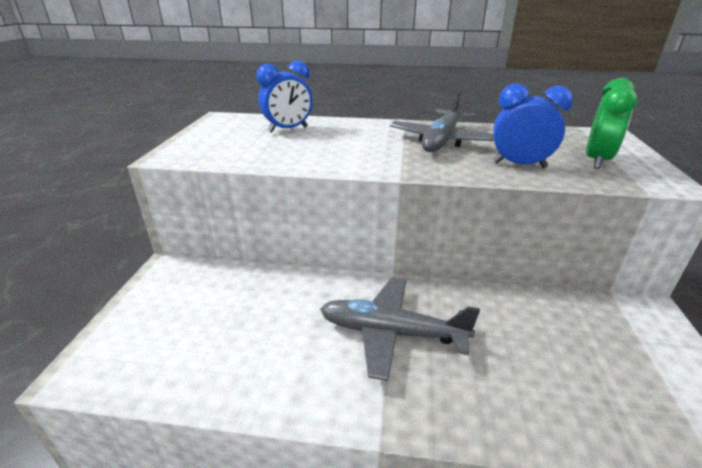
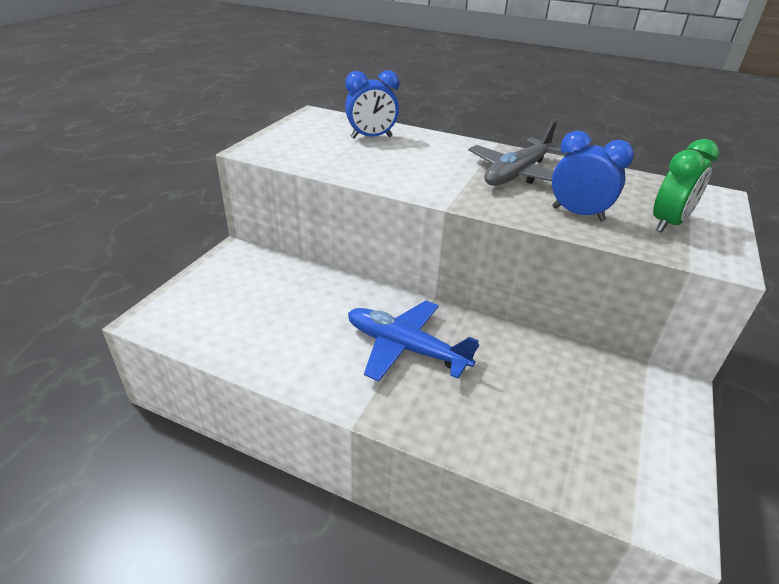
camera: 15 degrees right, 5 degrees up
(392, 333) = (405, 348): grey plane -> blue plane

